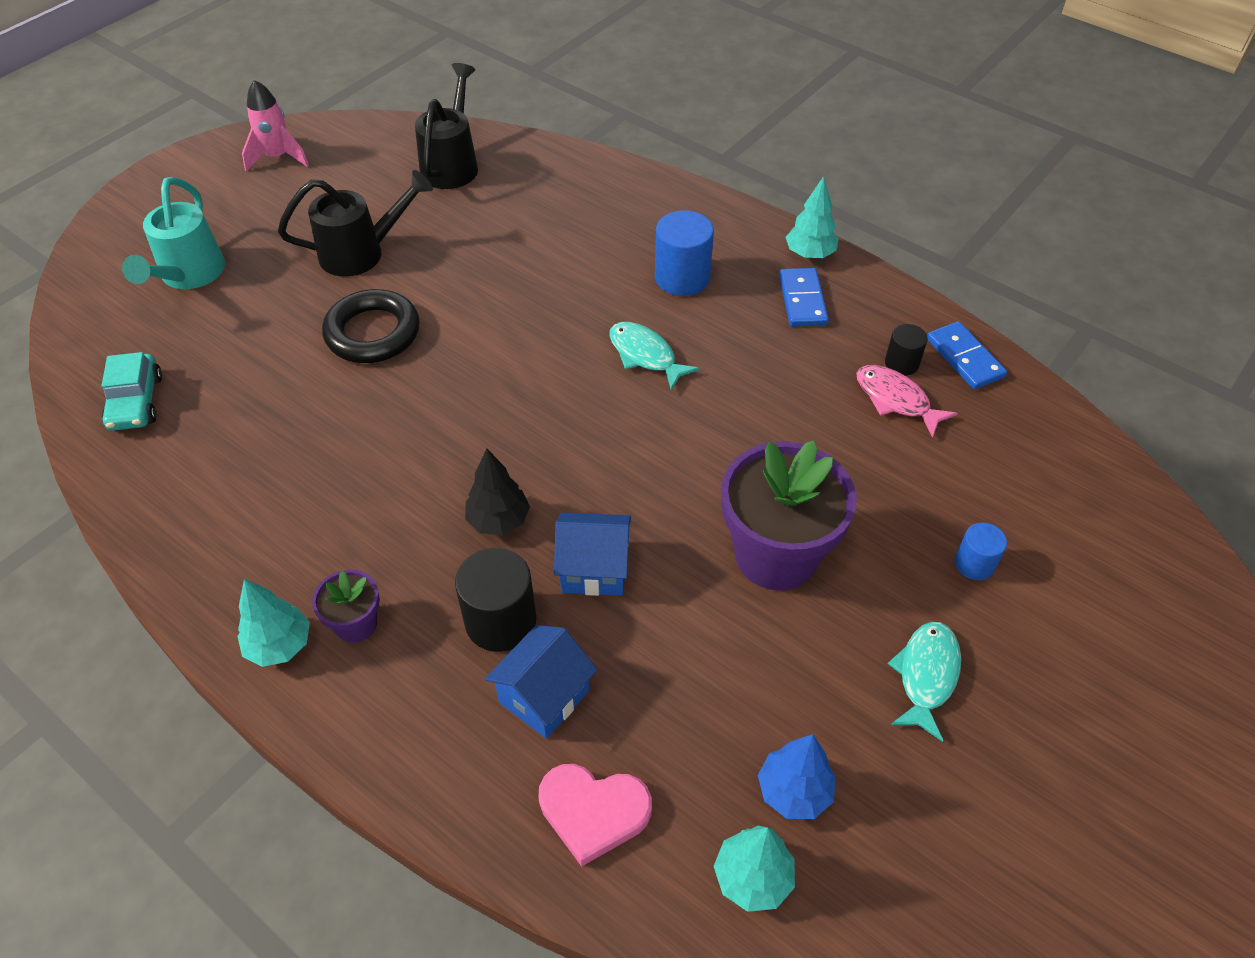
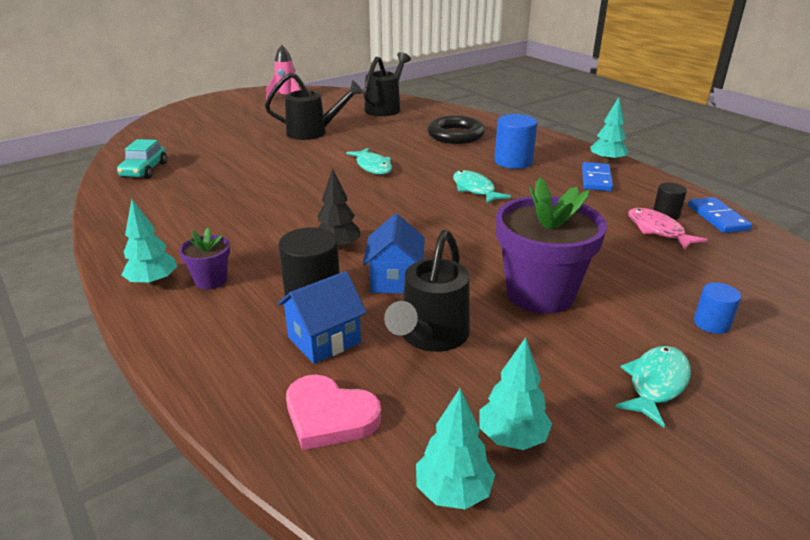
camera: 15 degrees right, 20 degrees down
(189, 275) = (209, 130): turquoise watering can -> none
(373, 333) = (301, 161): black ring -> black ring (455, 135)
(484, 327) = (373, 166): none -> turquoise fish
(594, 569) = (395, 280): blue house -> blue house turned 75 degrees clockwise
(667, 660) = (431, 336): none -> black watering can
(793, 791) = (512, 438): blue tree -> turquoise tree

